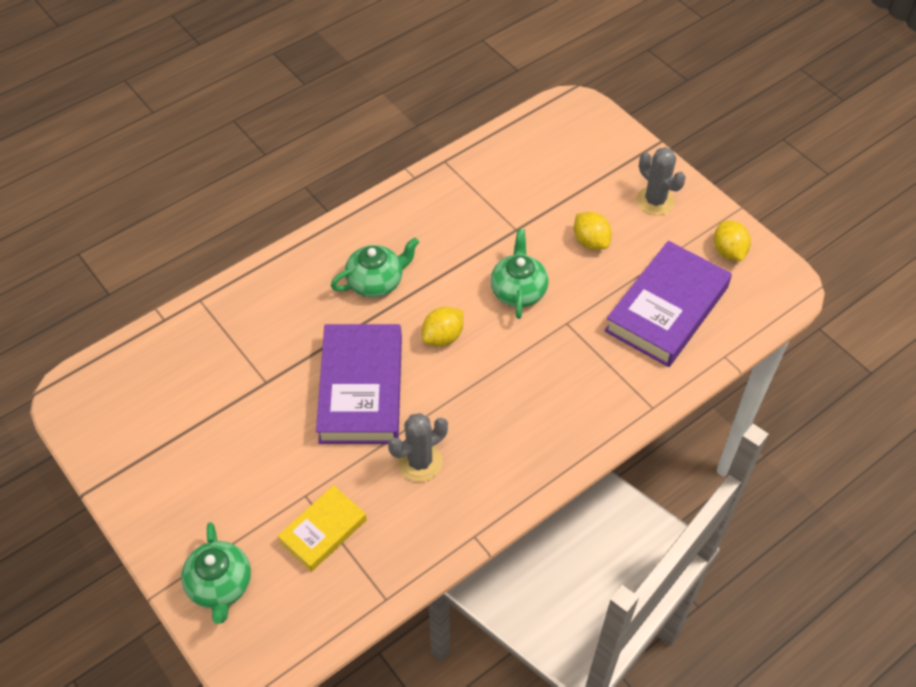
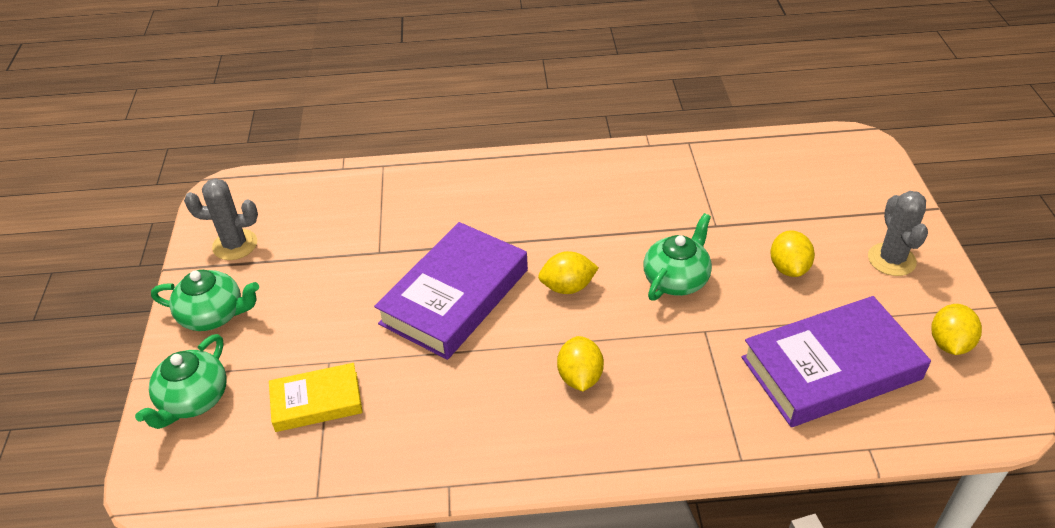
camera: 35 degrees right, 10 degrees down
(376, 281) = (544, 214): green teapot -> green teapot (214, 315)
(420, 462) = (454, 387): grey cactus -> grey cactus (235, 245)
(505, 405) = (580, 377): none -> yellow lemon

